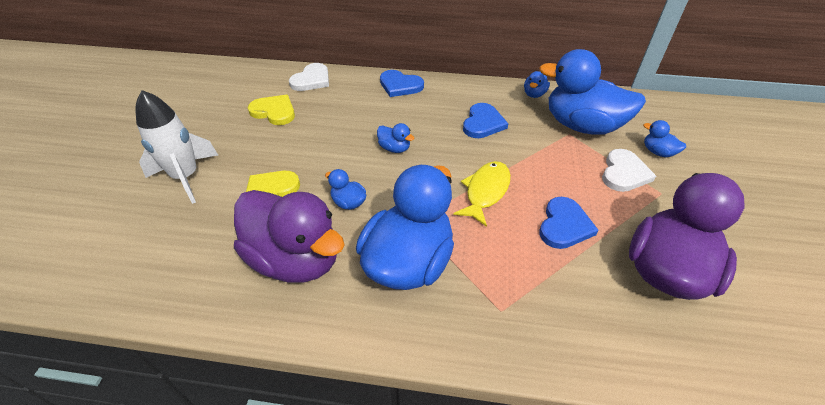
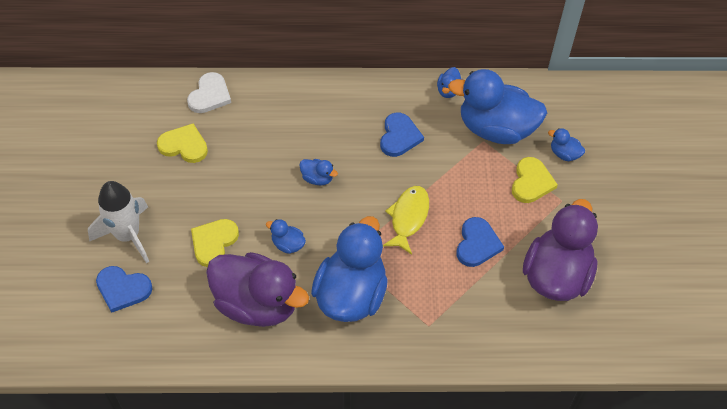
camera: 10 degrees left, 10 degrees up
(400, 85) = (307, 93): blue heart -> blue heart (123, 289)
(624, 173) = (531, 182): white heart -> yellow heart

